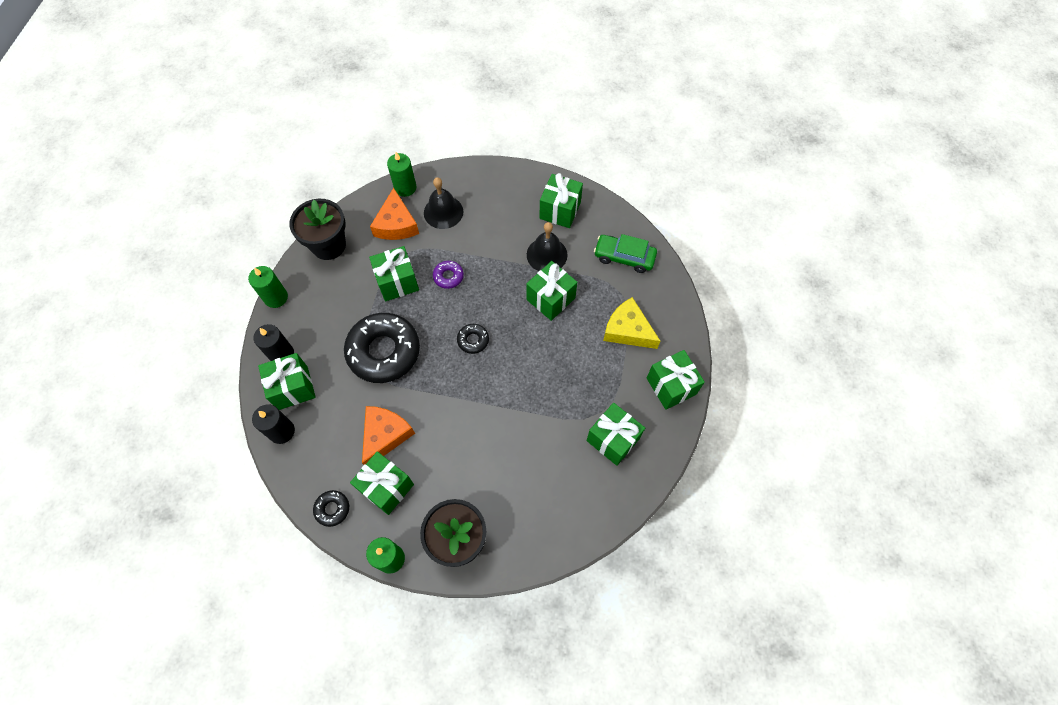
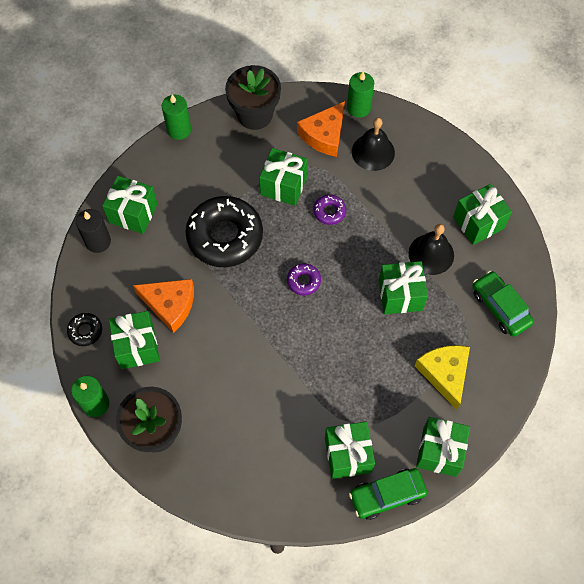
camera: 40 degrees right, 0 degrees up
(282, 354) = (146, 180): black candle -> none
(385, 435) = (170, 305): orange cheese -> orange cheese turned 45 degrees clockwise
(473, 340) = (303, 281): black donut -> purple donut
(663, 445) = (387, 495): none -> green car

